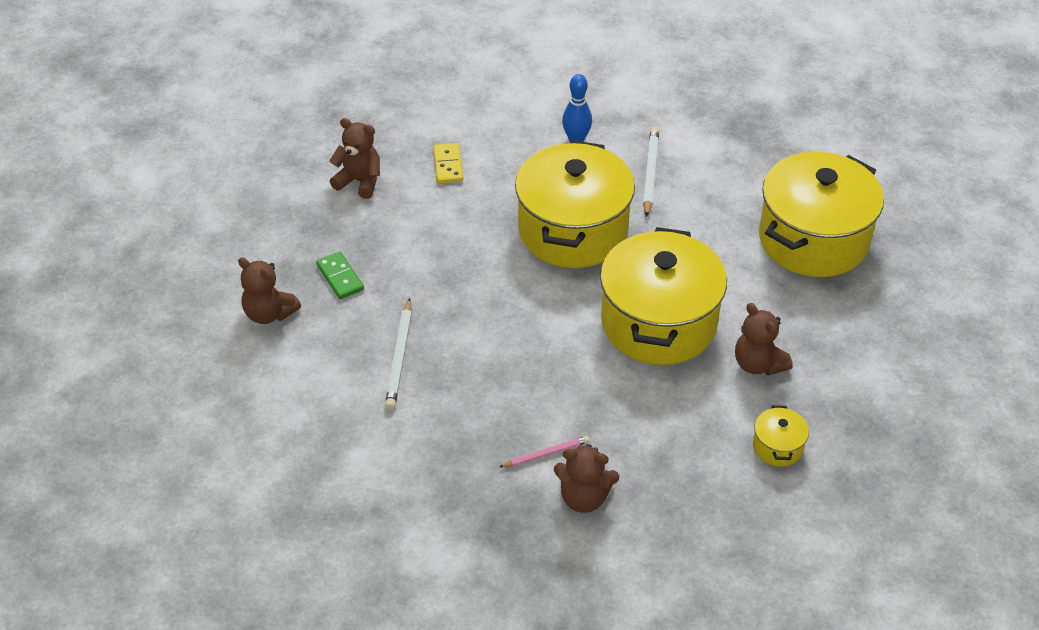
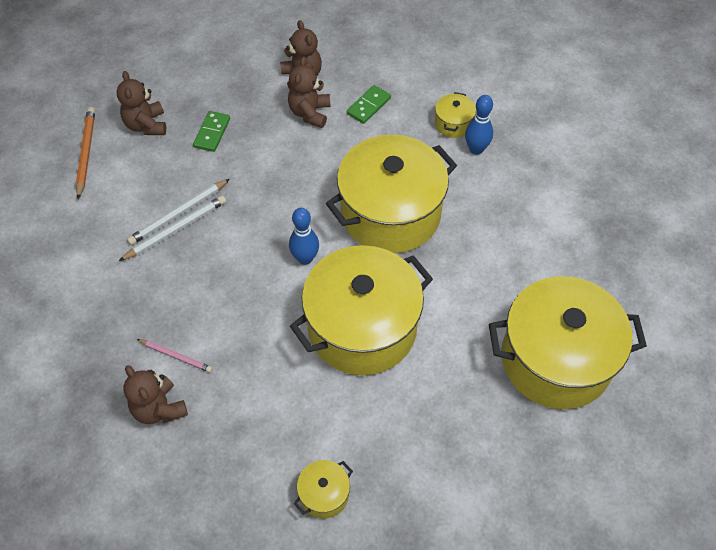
camera: 45 degrees right, 10 degrees up
(243, 374) = (86, 153): none -> orange pencil
(448, 165) = (369, 106): yellow domino -> green domino
(534, 133) = (453, 124): none -> yellow pot
(550, 310) = (305, 258): none -> blue bowling pin
(650, 173) = (497, 213): white pencil -> white pencil (176, 230)
(758, 364) = (390, 420): brown teddy bear -> brown teddy bear (310, 113)

